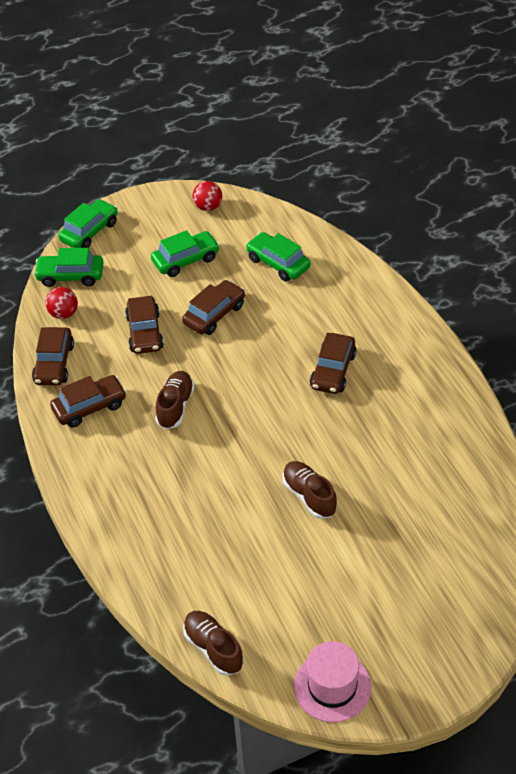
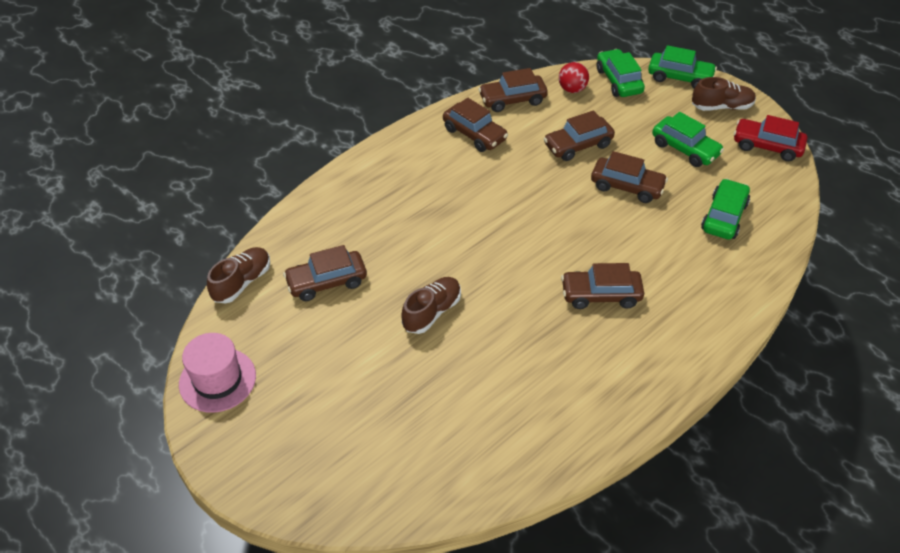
camera: 70 degrees right, 0 degrees up
(175, 406) = (500, 188): brown shoe -> brown shoe (721, 107)
(208, 207) = (767, 146): red ball -> red car
(241, 573) = (327, 282): none -> brown car

